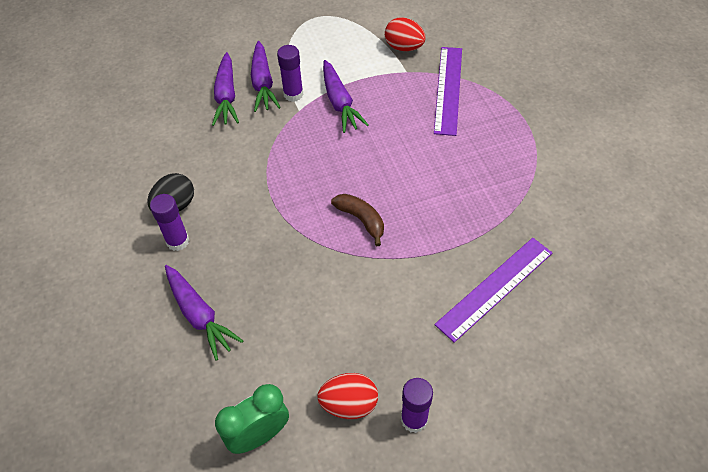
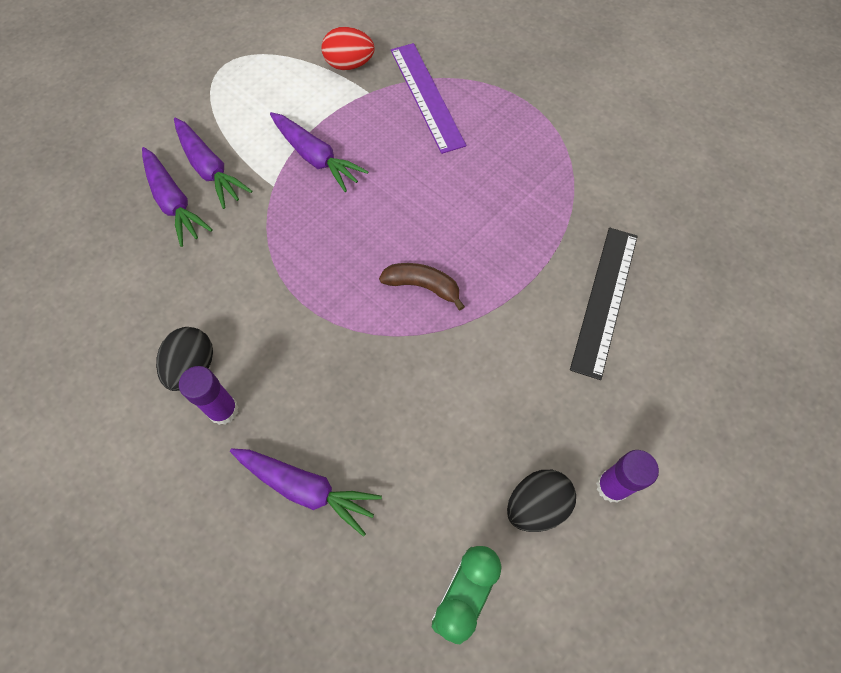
camera: 30 degrees left, 10 degrees up
(293, 94) = (255, 168): purple glue stick -> none
(349, 404) = (536, 505): red egg -> black egg
(495, 288) = (604, 300): purple ruler -> black ruler

